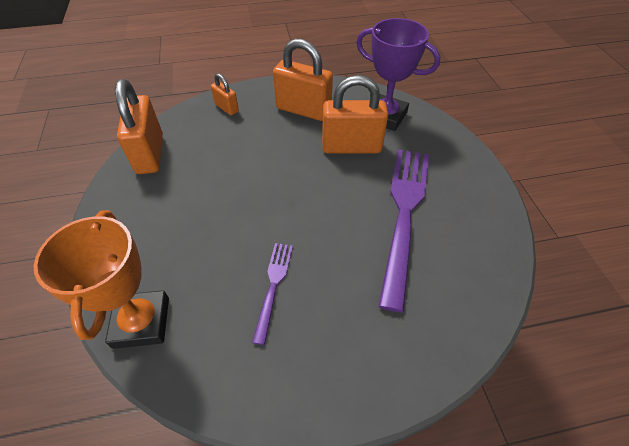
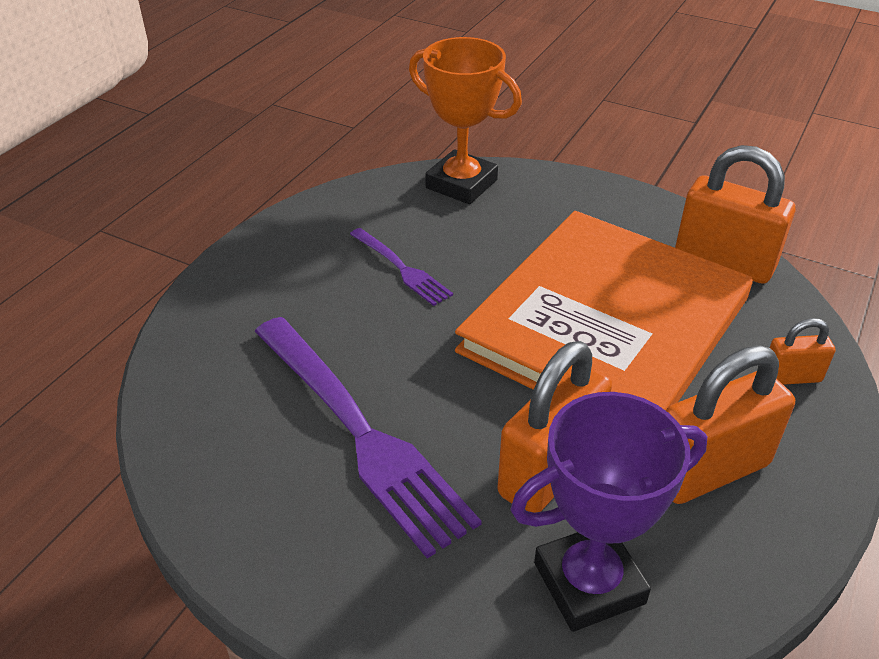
camera: 130 degrees right, 10 degrees down
(243, 172) = (605, 325): none -> orange book

